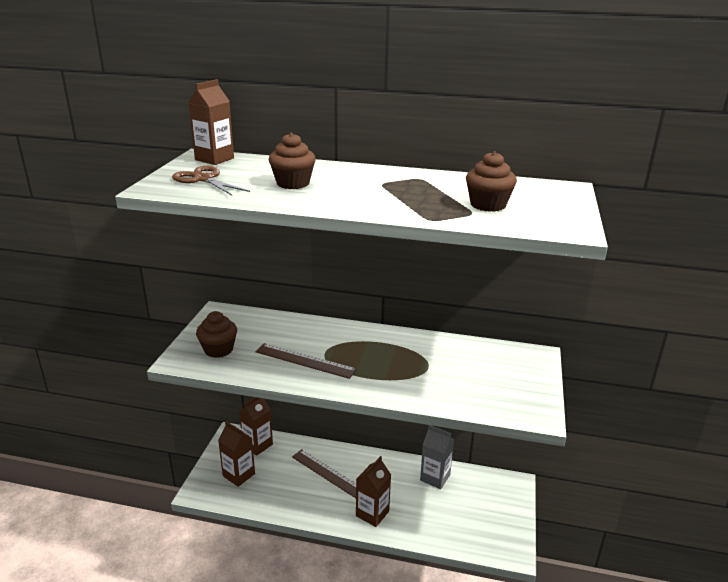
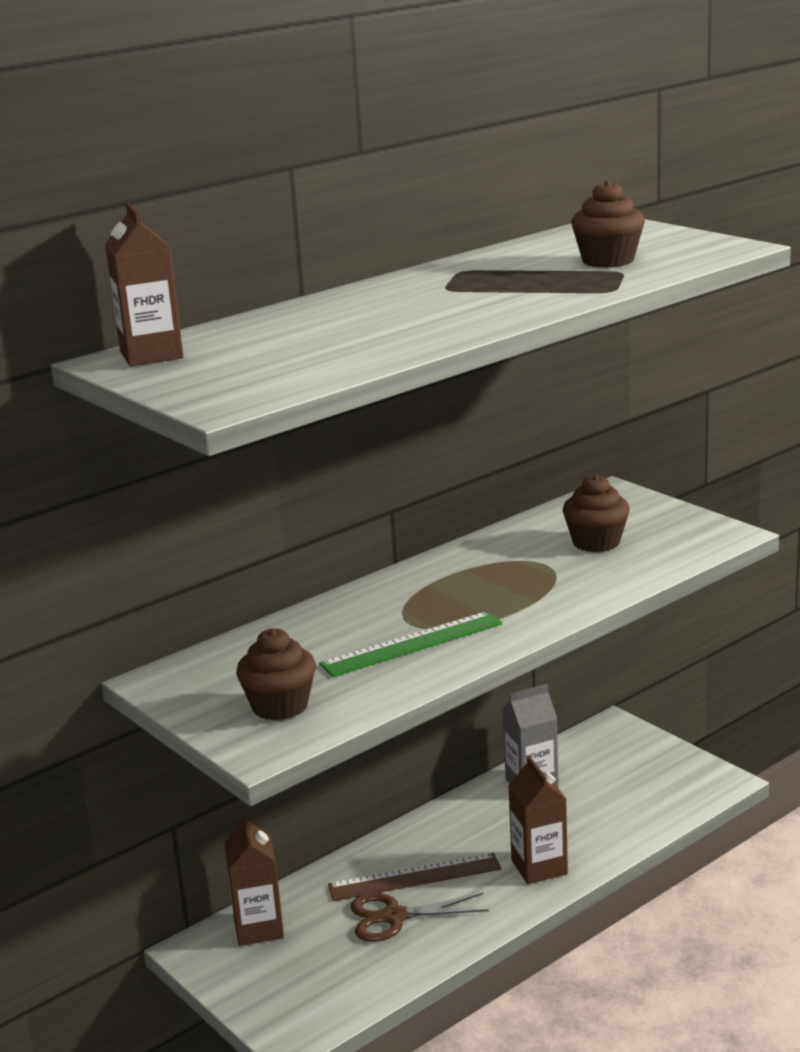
camera: 50 degrees left, 5 degrees down
(204, 179) = (241, 371): brown scissors -> brown scissors (394, 917)
(239, 475) = (306, 973): brown carton -> none
(293, 183) = (361, 328): brown cupcake -> brown cupcake (596, 542)
(305, 361) = (412, 644): brown ruler -> green ruler

